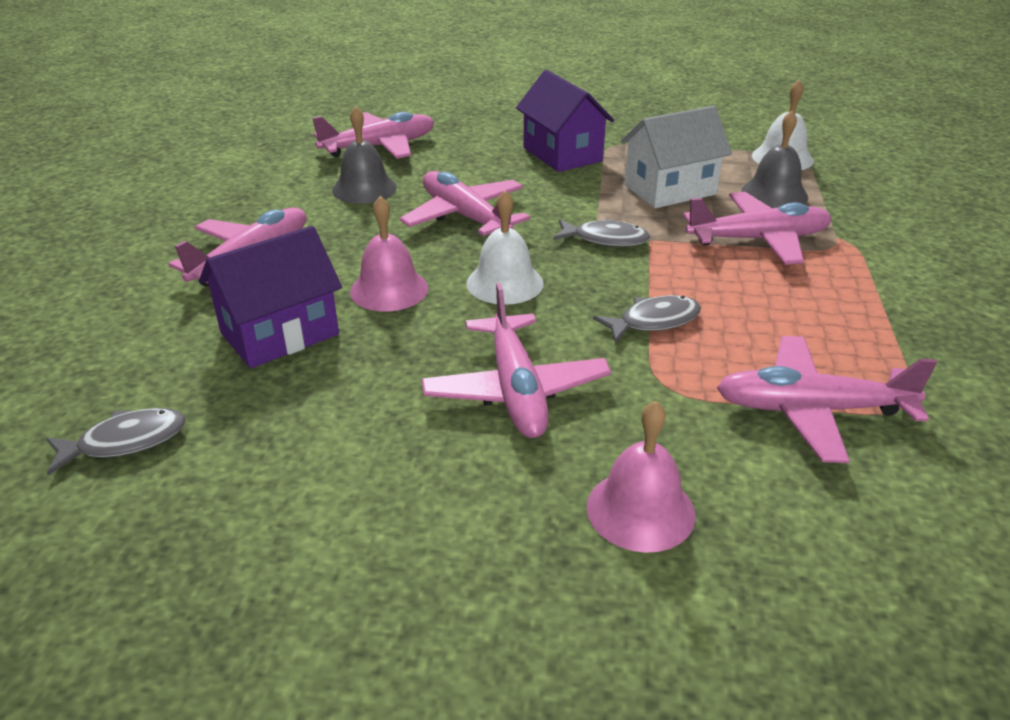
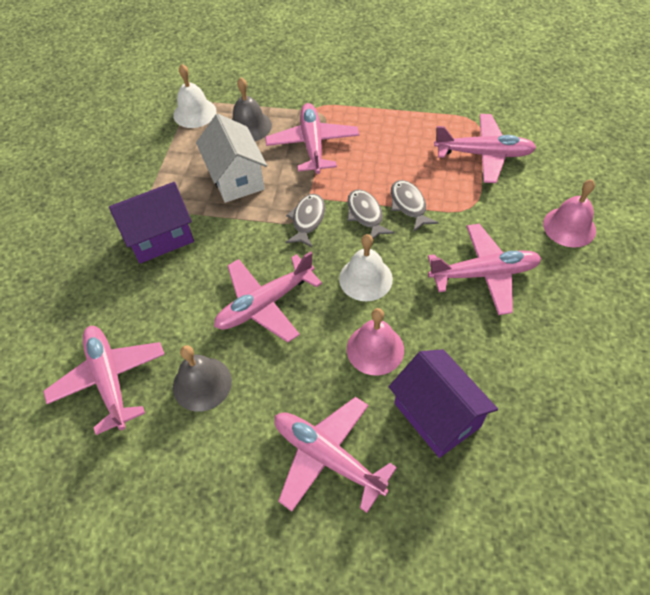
camera: 85 degrees left, 20 degrees up
(125, 442) = (569, 490): grey fish -> grey fish (365, 215)
(811, 410) = (484, 154): pink plane -> pink plane turned 90 degrees counterclockwise

